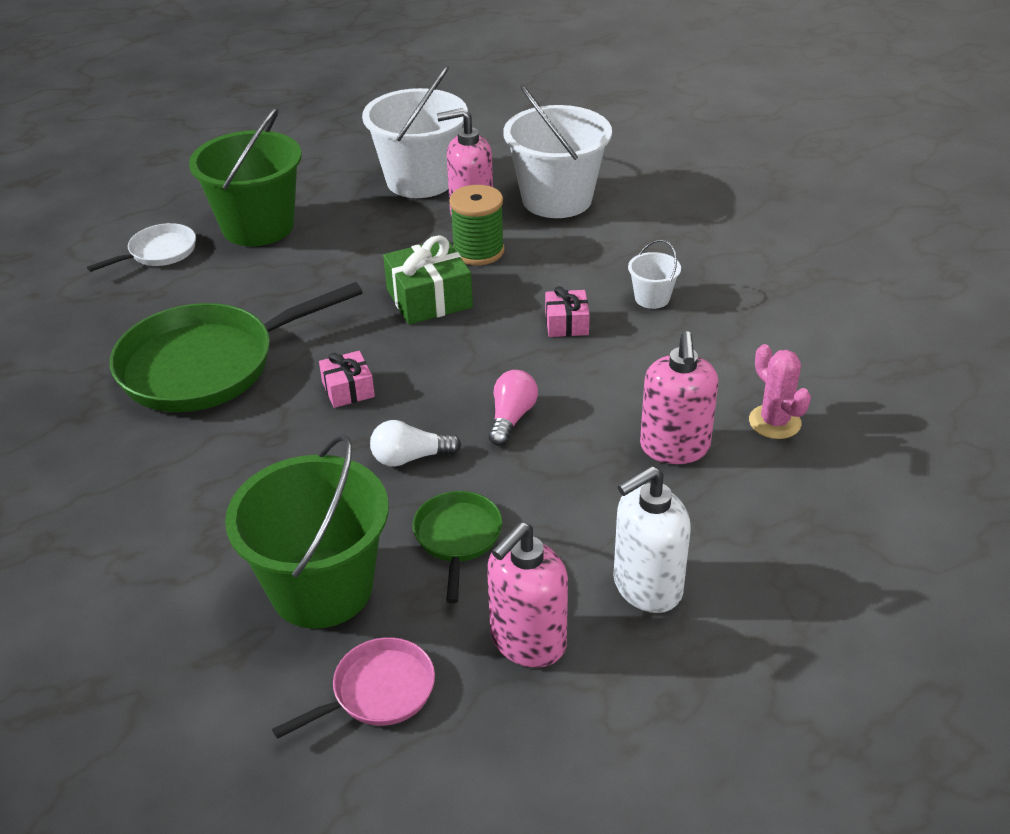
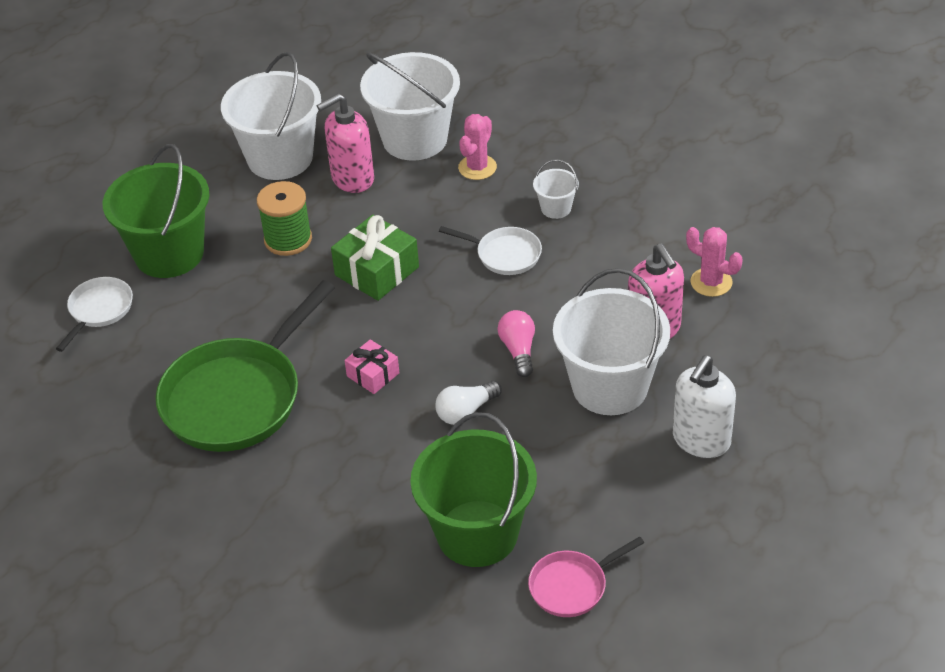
camera: 25 degrees left, 5 degrees up
(377, 692) = (572, 586): pink pan -> pink pan turned 150 degrees counterclockwise
(457, 538) = (547, 458): green pan -> none
(478, 251) = (384, 212): green spool -> green spool (288, 239)
(527, 641) = (647, 510): pink soap dispenser -> none
(566, 323) = (504, 254): pink gift -> white pan
(582, 489) = (610, 386): none -> white bucket
(599, 240) = (477, 167): none -> pink cactus

